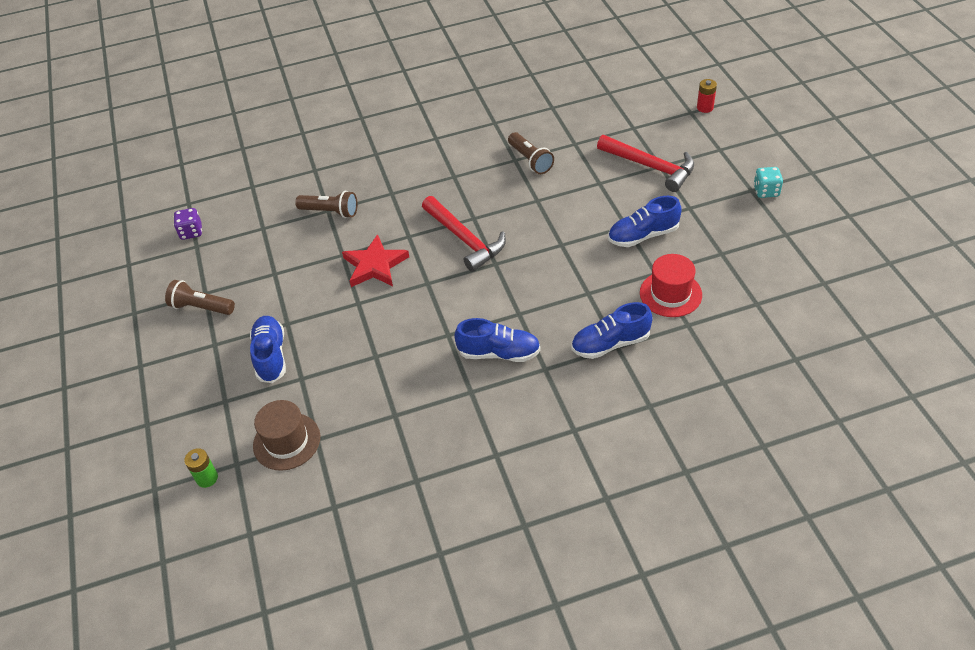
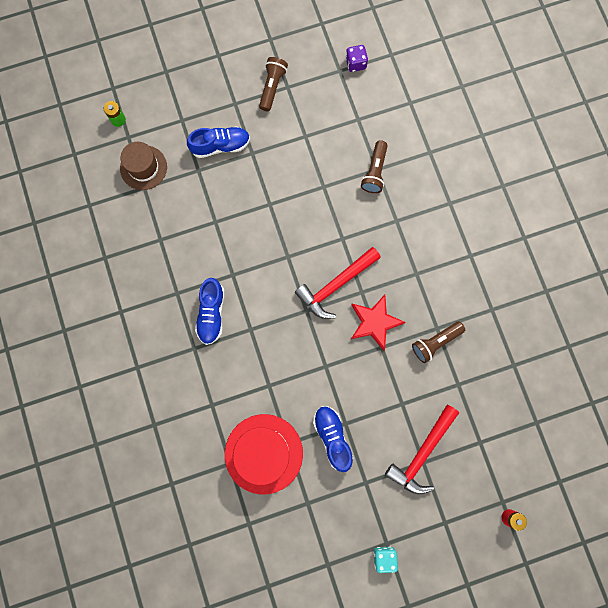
camera: 85 degrees right, 30 degrees up
(375, 265) = (309, 214): red star -> red star (374, 322)
(610, 343) = (214, 400): blue shoe -> none
(670, 294) = (263, 453): red hat -> red hat, size x1.54

